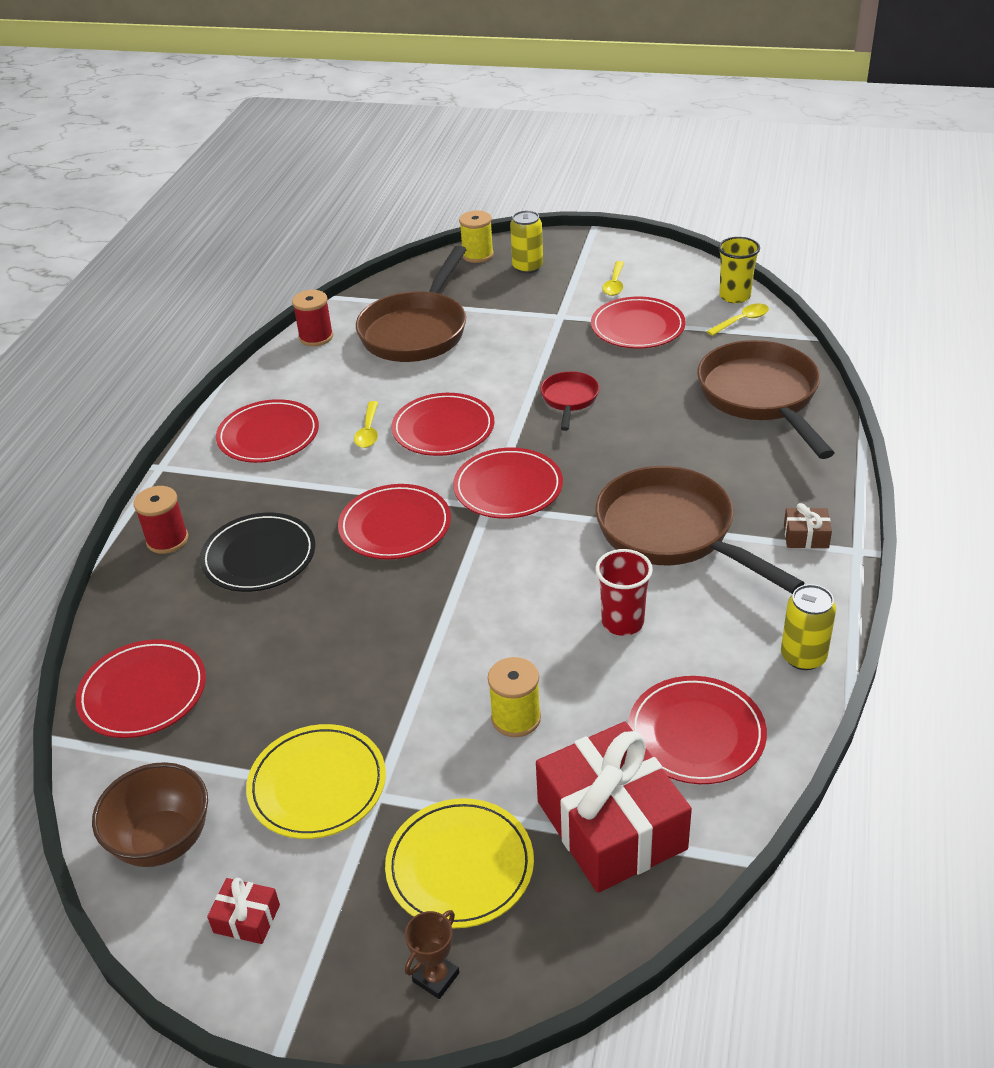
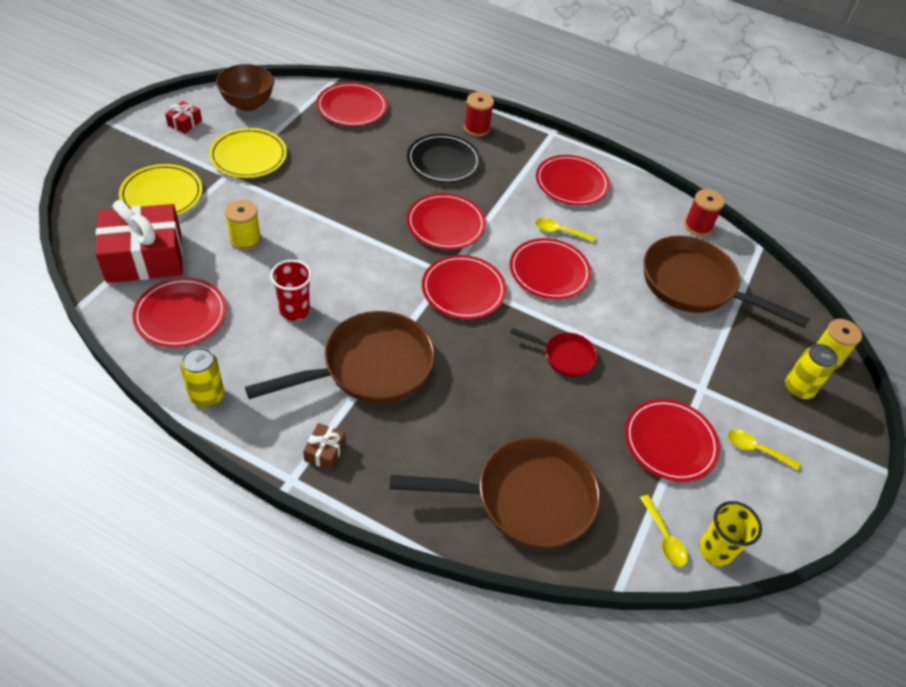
camera: 95 degrees right, 10 degrees up
(436, 977) = (107, 174): brown trophy -> none

